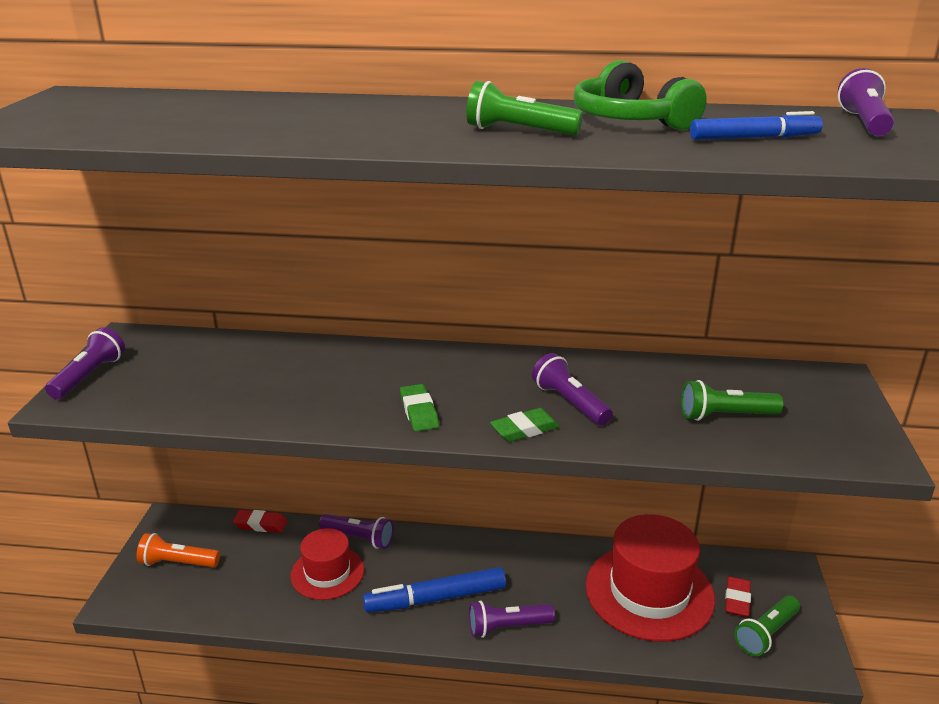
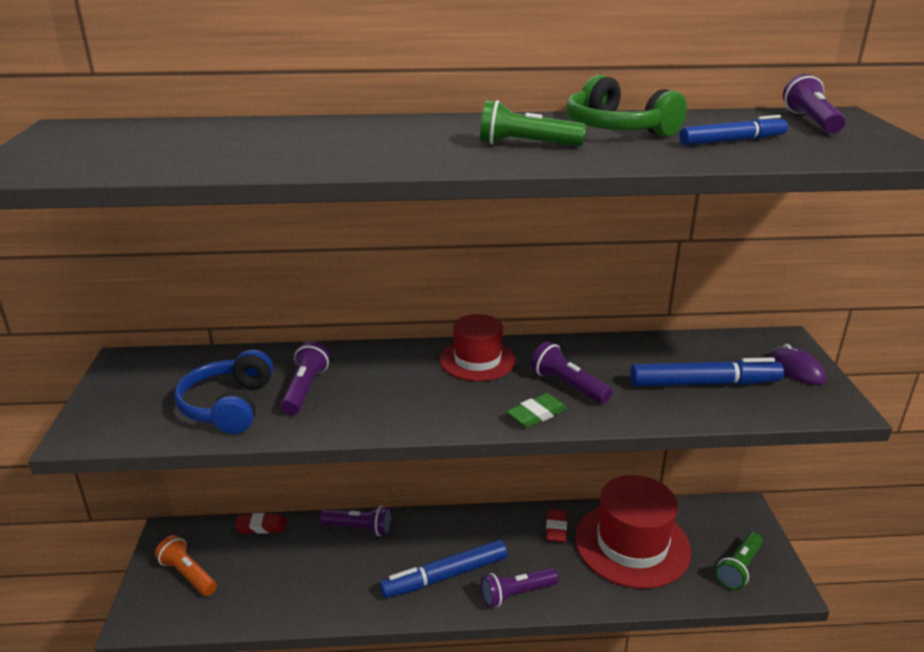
camera: 10 degrees left, 0 degrees up
(89, 376) = (99, 404): purple flashlight -> purple flashlight (305, 389)
(178, 563) = (188, 574): orange flashlight -> orange flashlight turned 45 degrees clockwise
(211, 389) = (228, 406): none -> blue headphones
(327, 573) = (337, 565): red hat -> red hat (477, 360)
(419, 412) = (435, 408): green eraser -> none
(725, 415) = (704, 383): green flashlight -> blue marker
(737, 600) = (707, 541): red eraser -> red eraser (556, 528)
(840, 411) = (796, 369): none -> purple mouse

